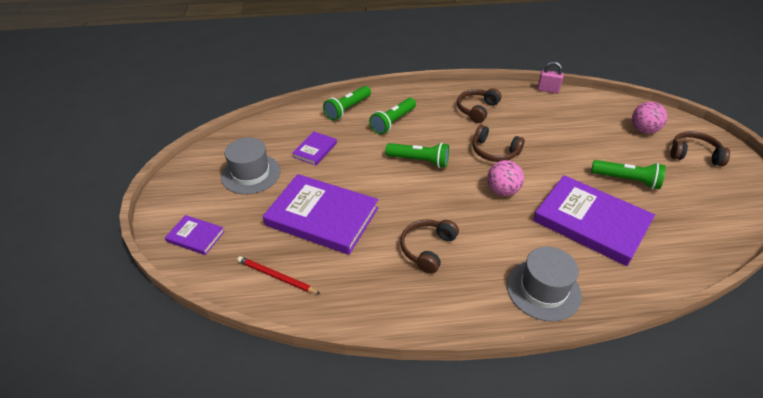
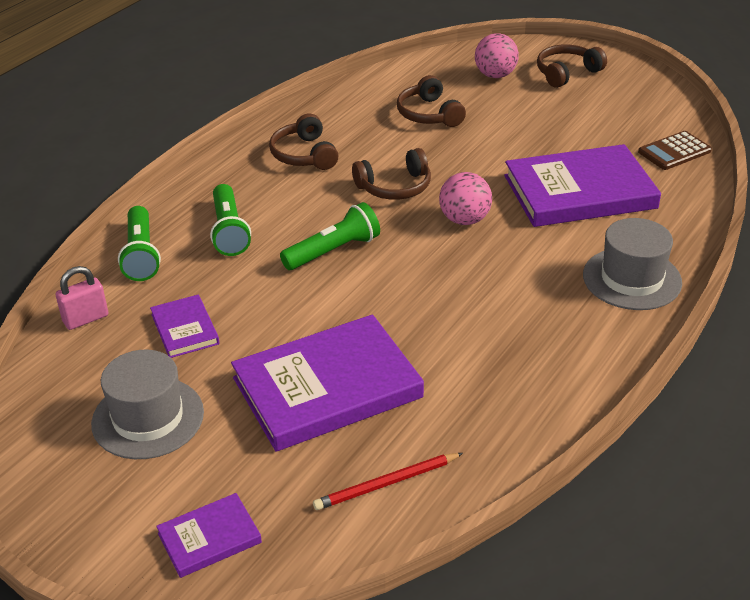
camera: 50 degrees left, 5 degrees down
(427, 248) = (486, 327): brown headphones -> brown headphones (429, 114)
(548, 90) = (346, 87): pink padlock -> pink padlock (86, 319)
(626, 180) = (550, 133): green flashlight -> none
(696, 243) = (674, 151): none -> brown calculator

